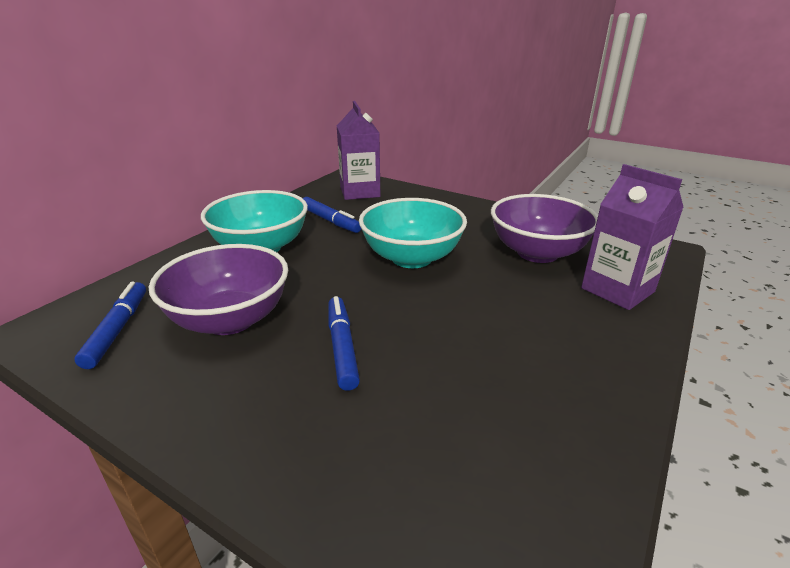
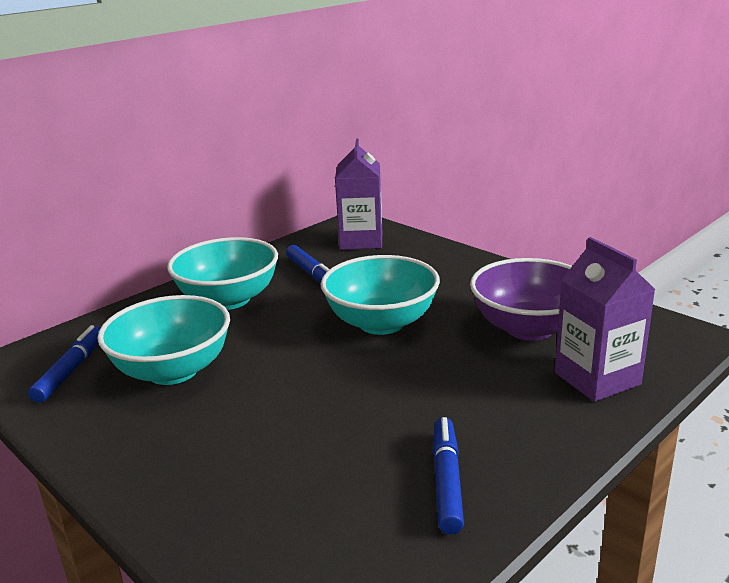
camera: 15 degrees right, 5 degrees down
(230, 319) = (173, 370): purple bowl -> turquoise bowl
(342, 347) = (267, 408): blue marker -> blue marker (447, 481)

